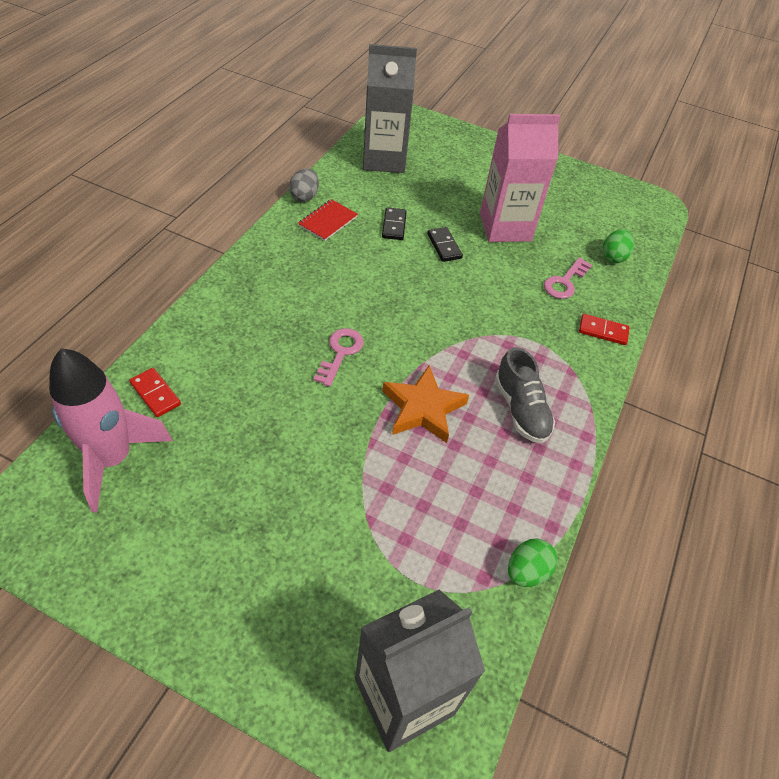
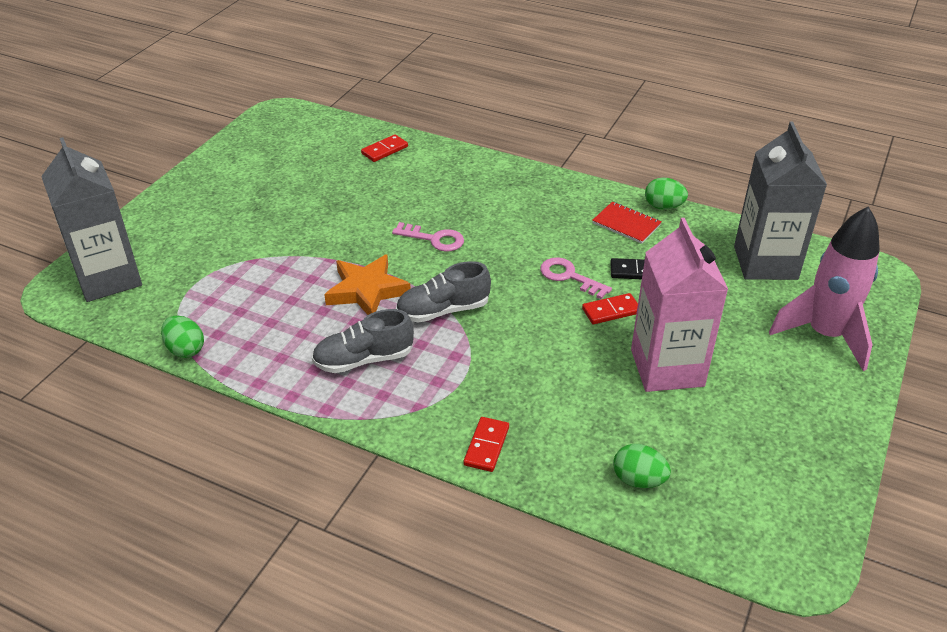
camera: 95 degrees right, 10 degrees down
(113, 459) = (325, 141): pink rocket -> pink rocket (825, 335)
(304, 196) = (663, 206): grey egg -> green egg
(444, 246) = (611, 311): black domino -> red domino
(449, 350) = (443, 310): none -> grey shoe
(565, 282) = (571, 418): pink key -> pink key (569, 277)

